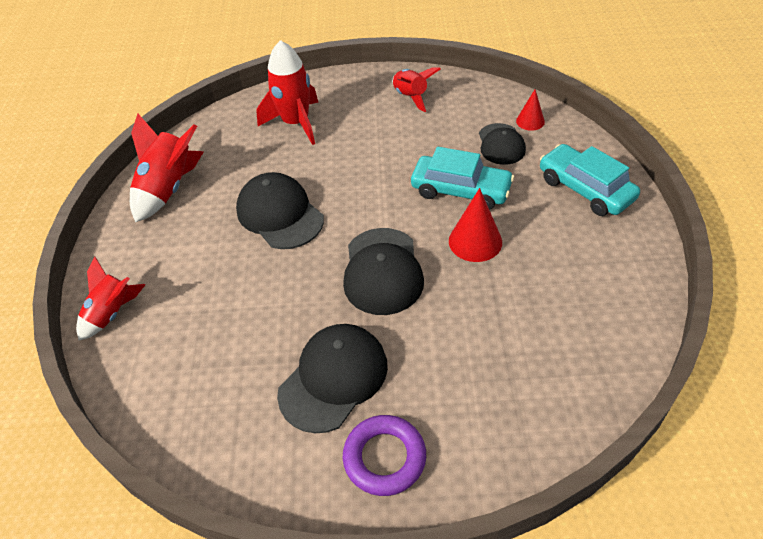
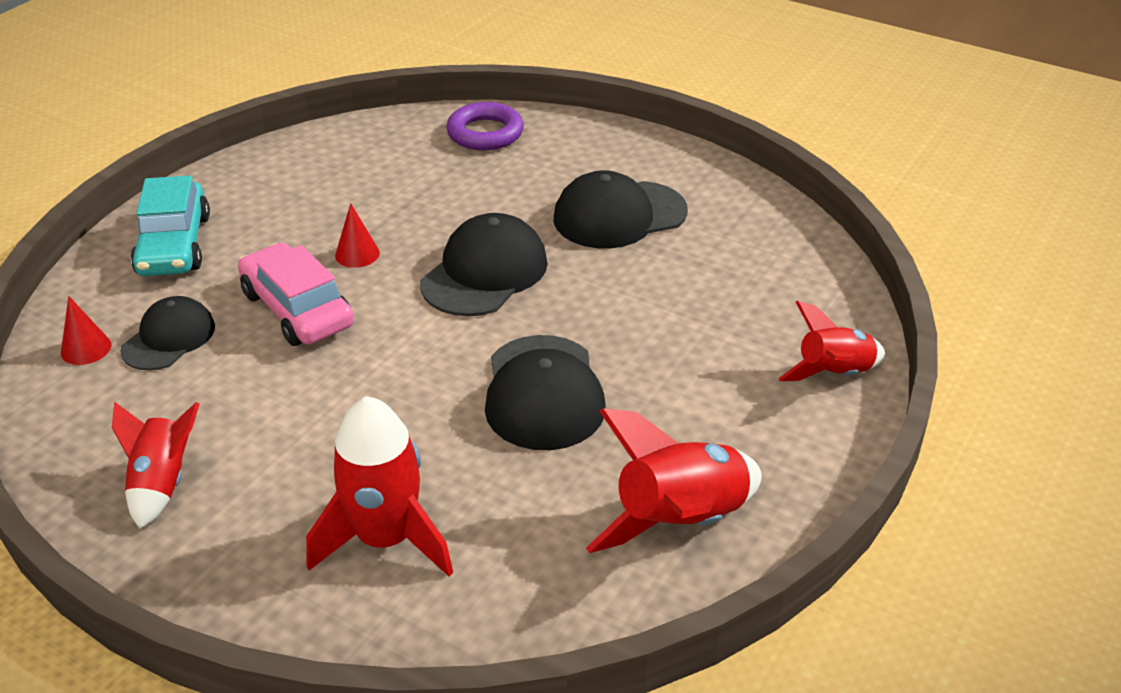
camera: 150 degrees left, 10 degrees down
(384, 458) = (620, 157): purple ring -> purple ring (485, 133)
(461, 190) = (297, 309): turquoise car -> pink car
(475, 241) = (357, 254): red cone -> red cone, size x0.62

